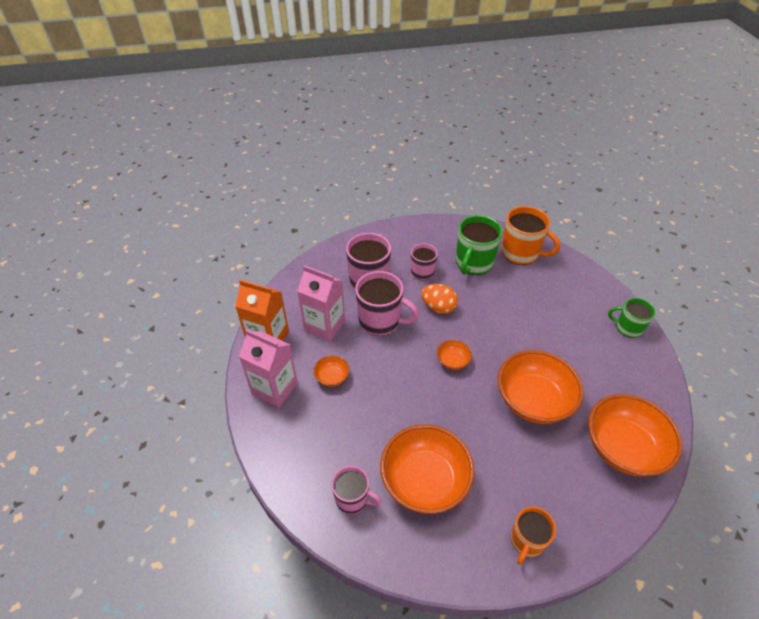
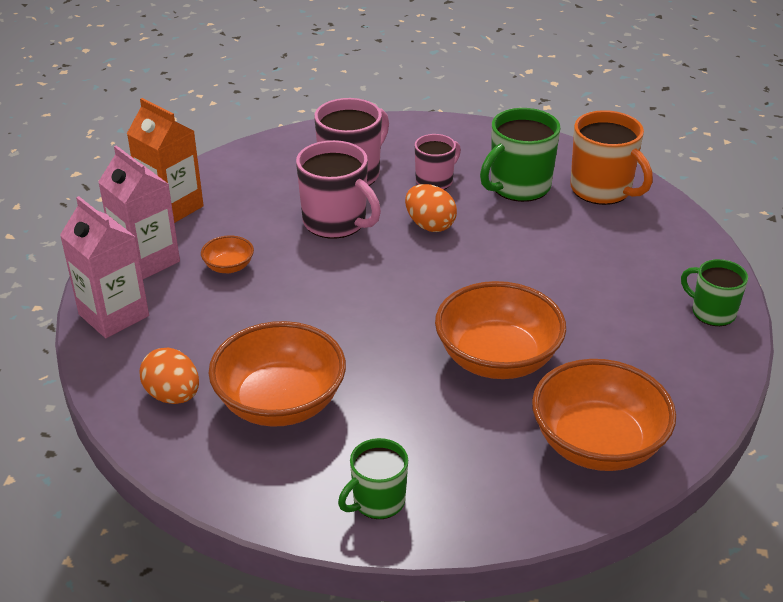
camera: 20 degrees right, 10 degrees down
(324, 325) = (255, 210): pink carton -> pink carton (114, 315)
(353, 499) = (173, 395): pink mug -> orange egg
(452, 361) = (408, 288): orange bowl -> none
(526, 541) = (377, 501): orange mug -> green mug

